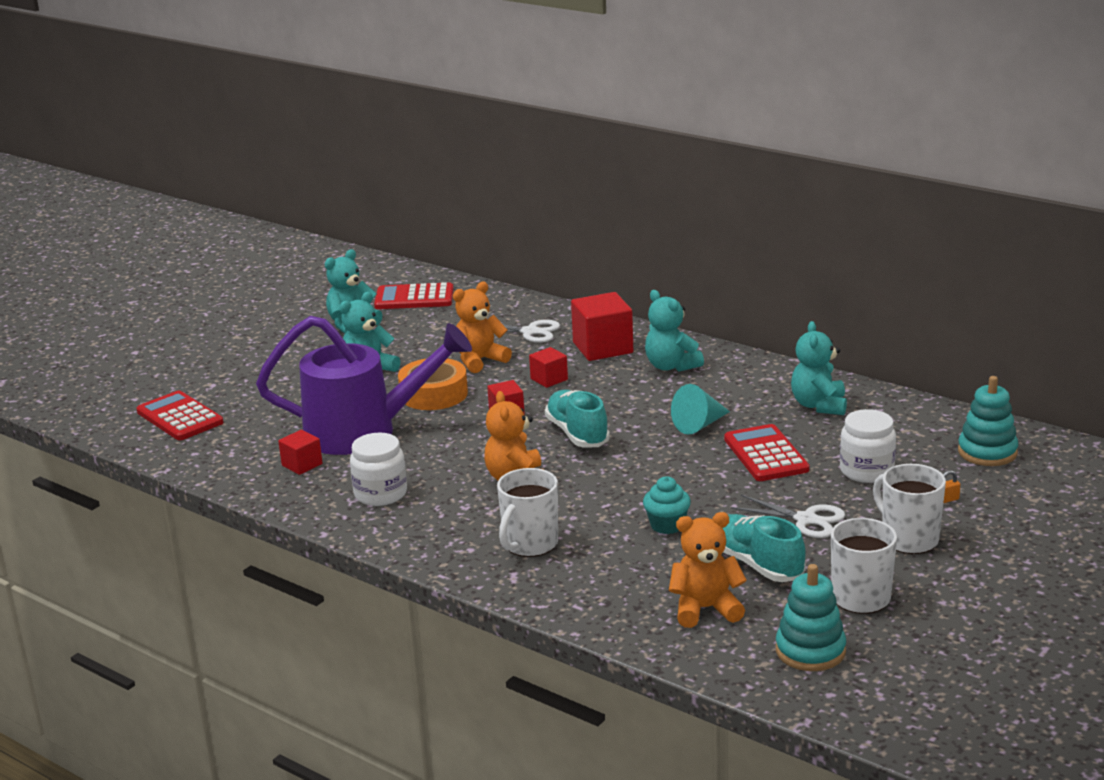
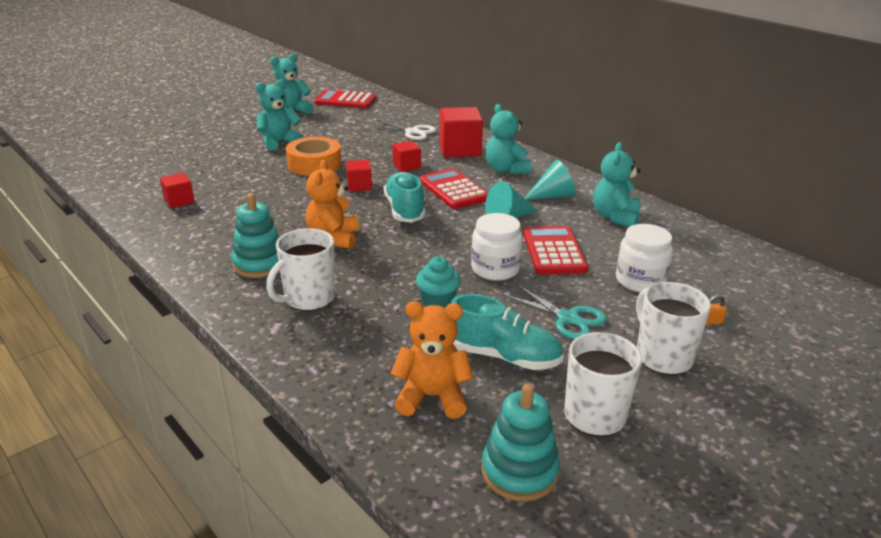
camera: 10 degrees right, 5 degrees up
(180, 417) = (124, 154): red calculator -> red calculator (453, 190)
(365, 432) = (244, 184): purple watering can -> none
(380, 494) = (219, 233): white jar -> white jar (495, 269)
(479, 360) = (363, 146): orange teddy bear -> none
(740, 390) = (553, 196): none -> turquoise cone
(756, 564) = (503, 356): turquoise shoe -> turquoise shoe turned 135 degrees clockwise
(806, 519) = (568, 318): white scissors -> turquoise scissors
(987, 452) = (759, 281): turquoise stacking toy -> turquoise stacking toy (260, 264)

